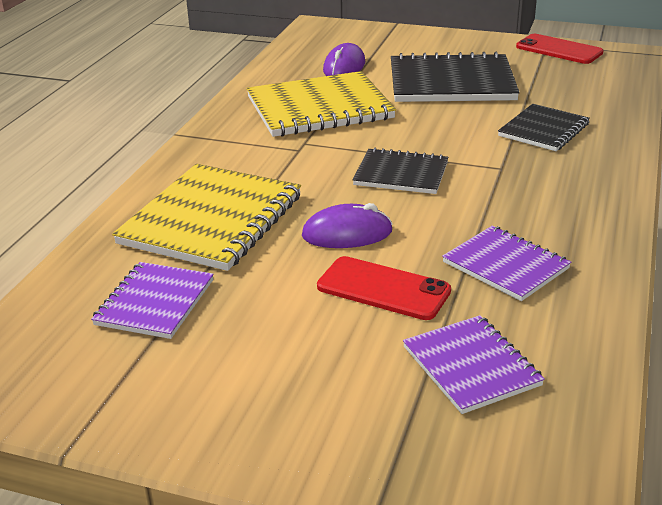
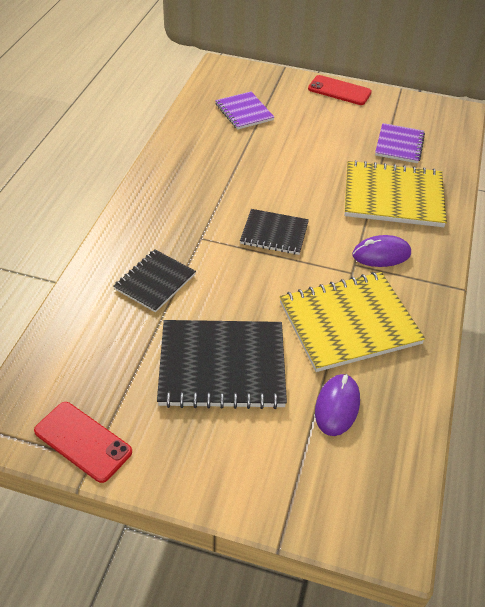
camera: 175 degrees right, 15 degrees up
(211, 220) = (393, 197): yellow notebook -> yellow notebook turned 75 degrees clockwise
(347, 234) = (307, 183): purple mouse -> purple mouse (381, 254)
(383, 289) = (284, 148): red phone -> red phone (339, 91)
(505, 265) = (217, 159): purple notebook -> none

